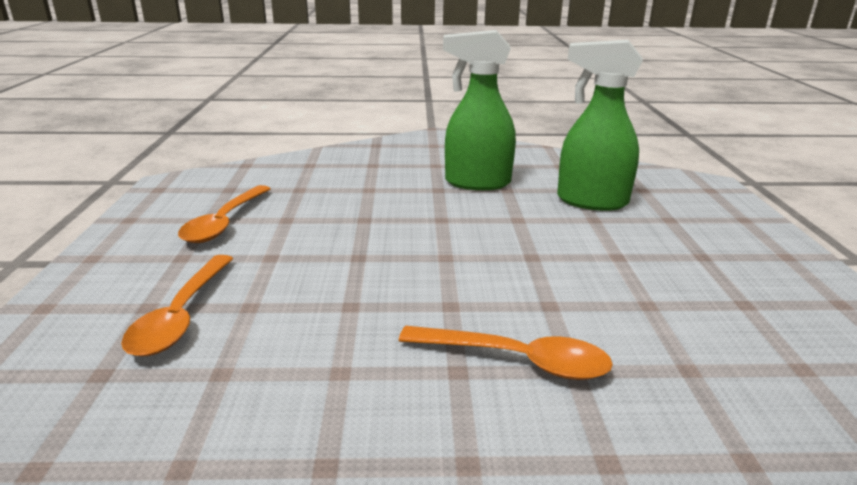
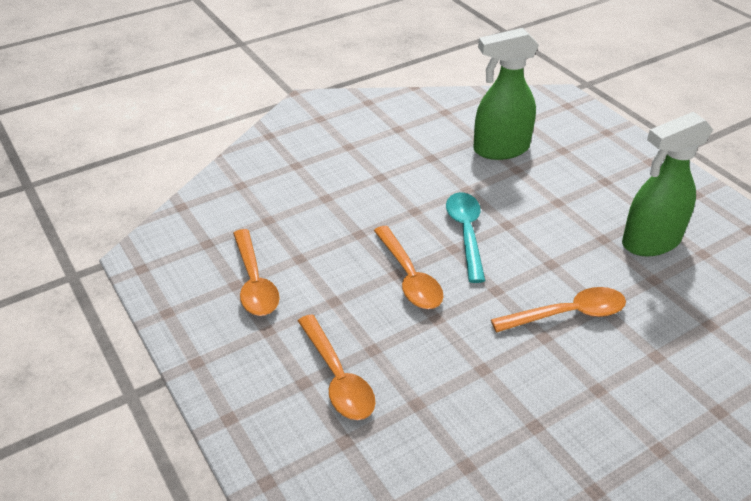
camera: 30 degrees left, 15 degrees up
(368, 263) = (409, 277): none -> orange spoon
(474, 250) = (466, 233): none -> turquoise spoon
(476, 183) = (402, 158): green spray bottle -> green spray bottle (650, 242)

